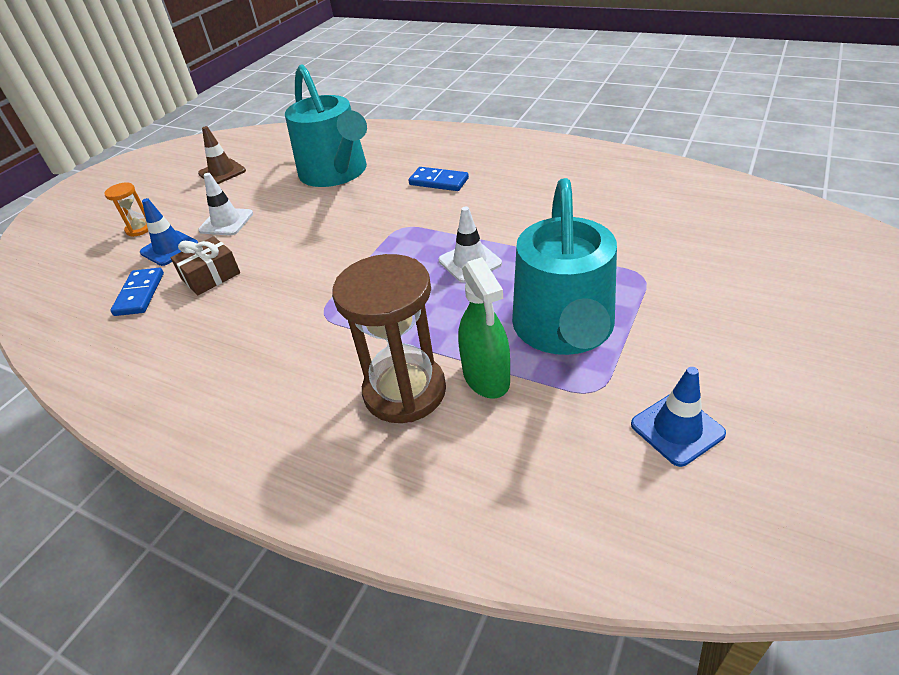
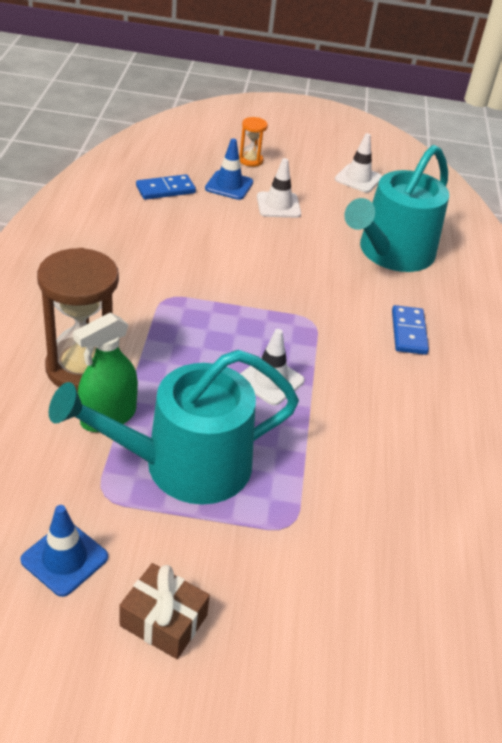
camera: 60 degrees right, 0 degrees up
(211, 276) = (199, 220): brown gift -> brown gift (163, 620)
(222, 172) = (358, 178): brown traffic cone -> white traffic cone

